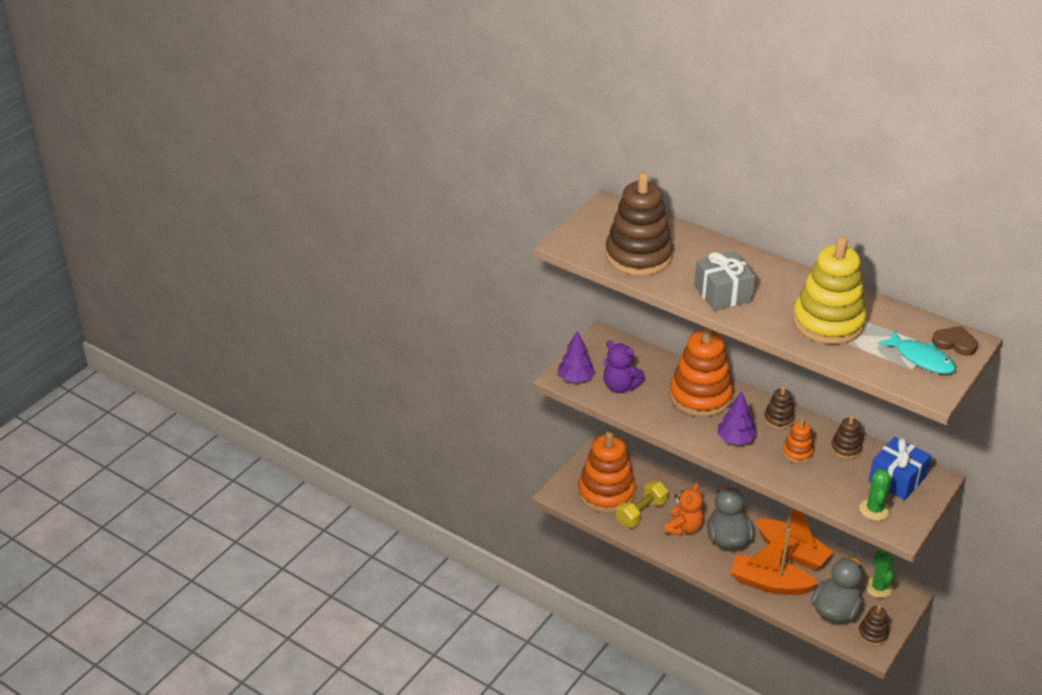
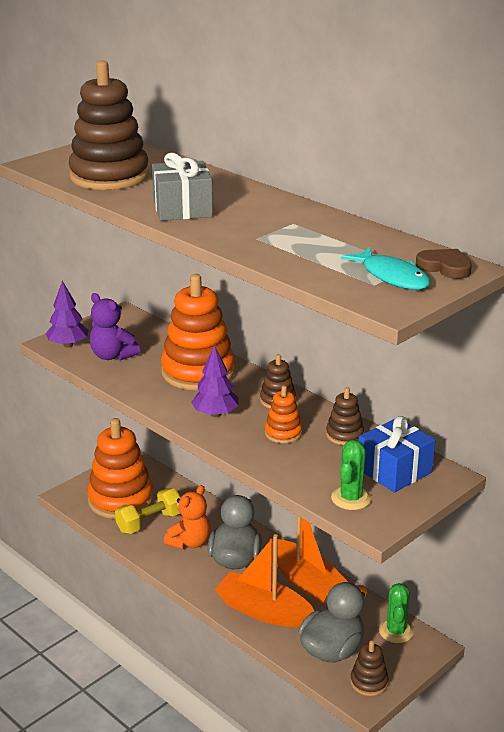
camera: 10 degrees right, 10 degrees down
(828, 322) = (293, 239): yellow stacking toy -> none

